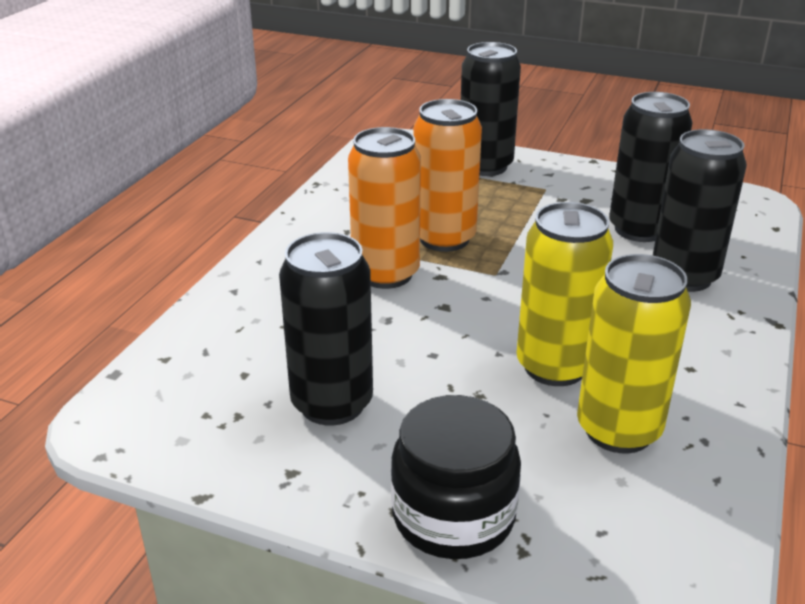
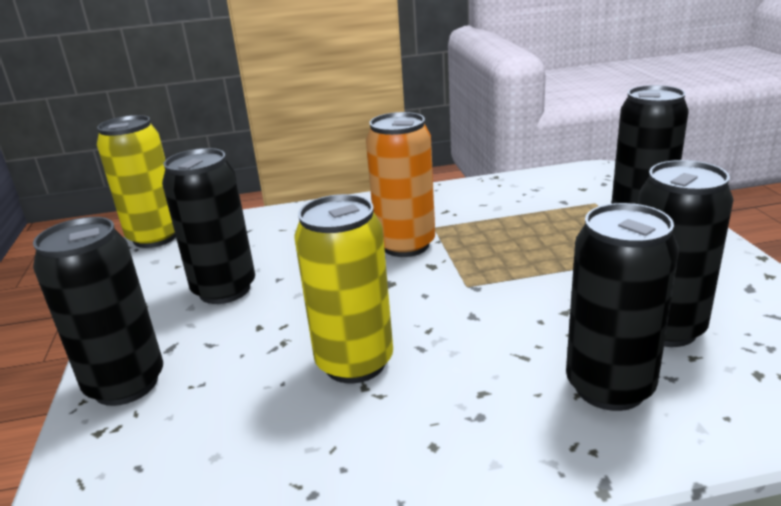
camera: 60 degrees right, 5 degrees down
(444, 239) = (489, 246): orange can -> none
(453, 516) = (126, 384): black jar -> black can
(618, 430) = (287, 430): yellow can -> yellow can (155, 237)

